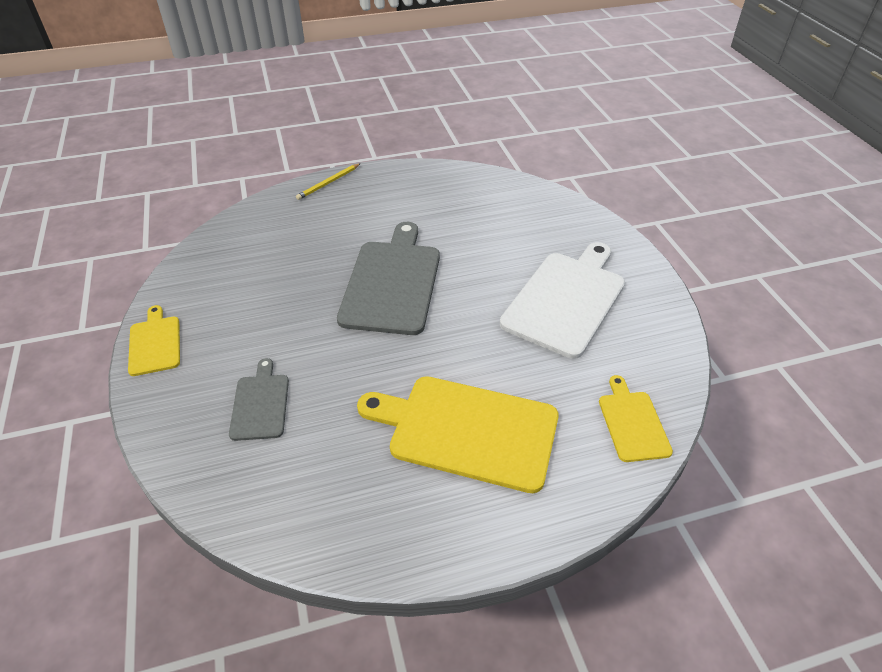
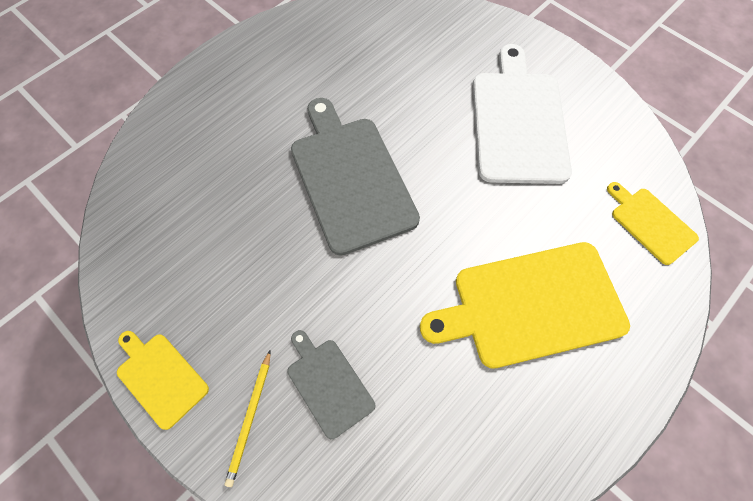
camera: 30 degrees left, 20 degrees up
(328, 183) = (191, 84): yellow pencil -> yellow pencil (250, 418)

